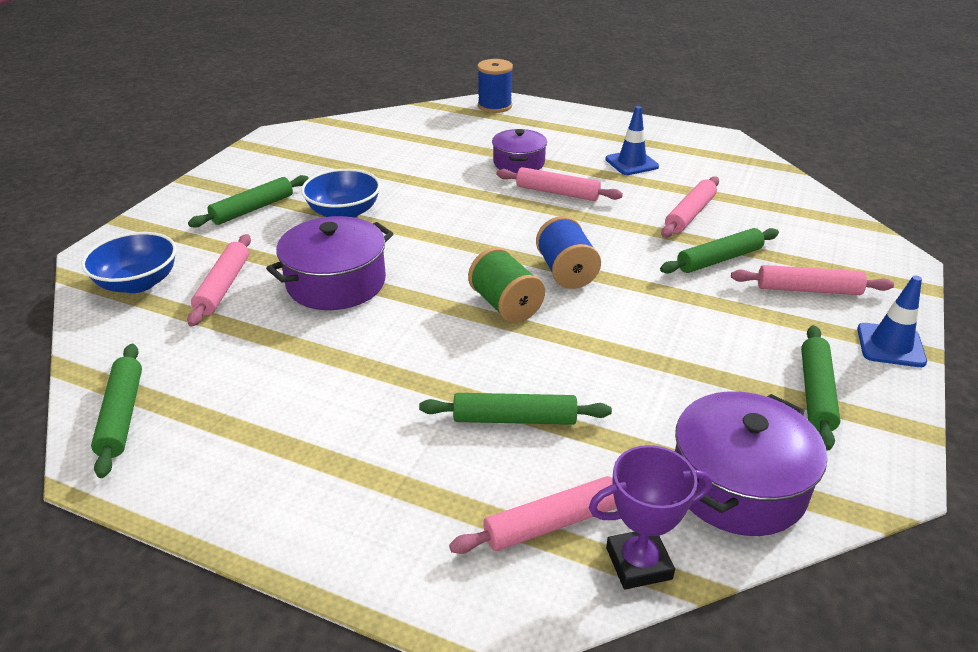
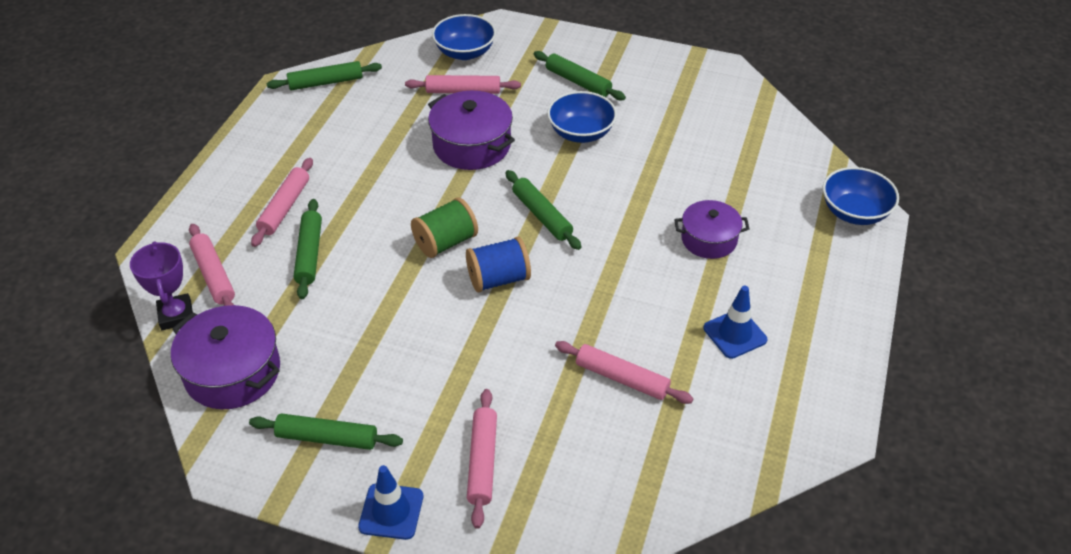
camera: 85 degrees right, 10 degrees up
(494, 106) = (854, 212): blue spool -> blue bowl
(557, 192) = (648, 271): pink rolling pin -> pink rolling pin (285, 207)
(719, 259) = (532, 394): green rolling pin -> green rolling pin (542, 215)

